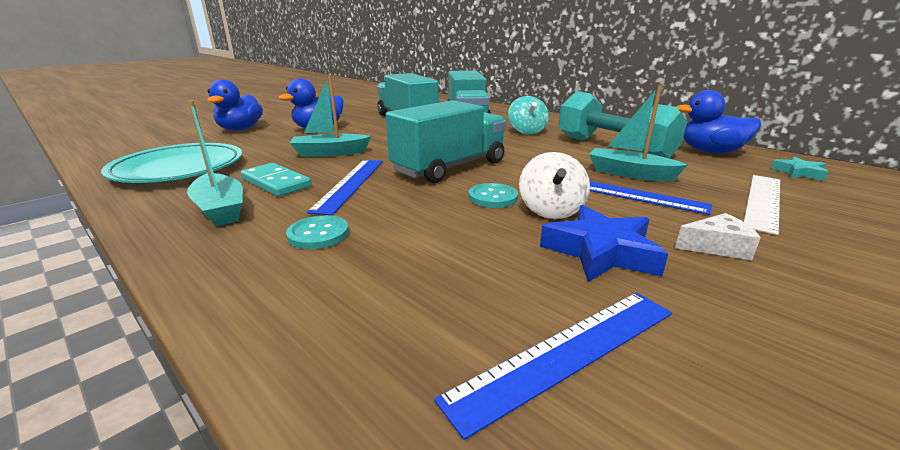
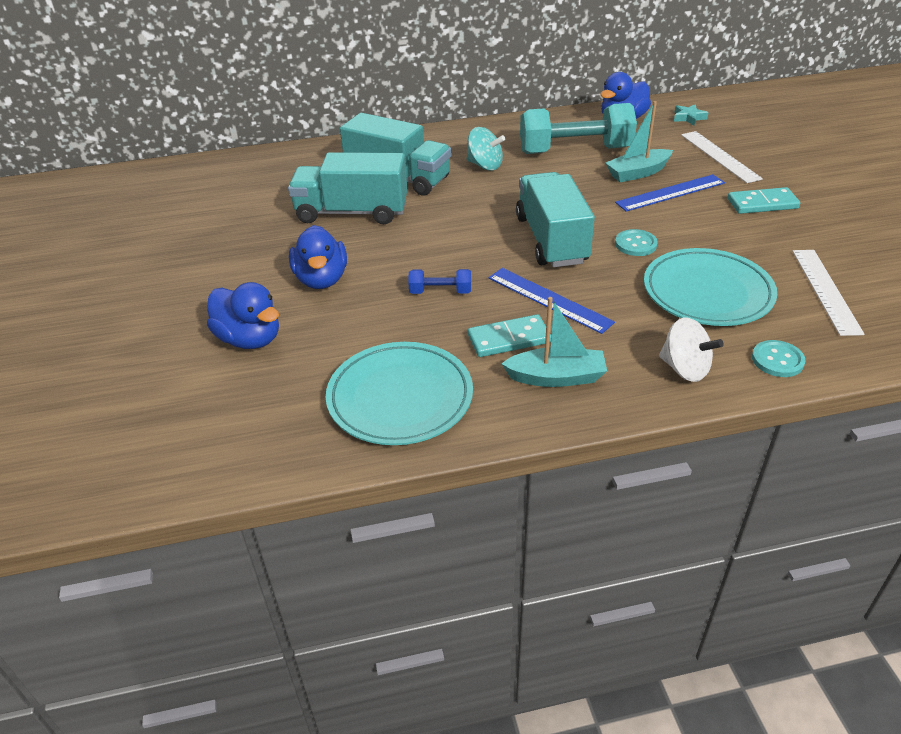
camera: 55 degrees left, 15 degrees up
(318, 234) = (646, 335): turquoise button -> turquoise button (777, 360)
(330, 153) = (440, 292): turquoise boat -> blue dumbbell
(442, 251) = (707, 292): none -> turquoise plate
(551, 210) = (676, 231): white spinning top -> white spinning top (685, 369)
(568, 352) = (826, 290): blue ruler -> white ruler
(601, 251) = (744, 240): blue star -> none
(716, 247) = (762, 204): white cheese -> turquoise domino

